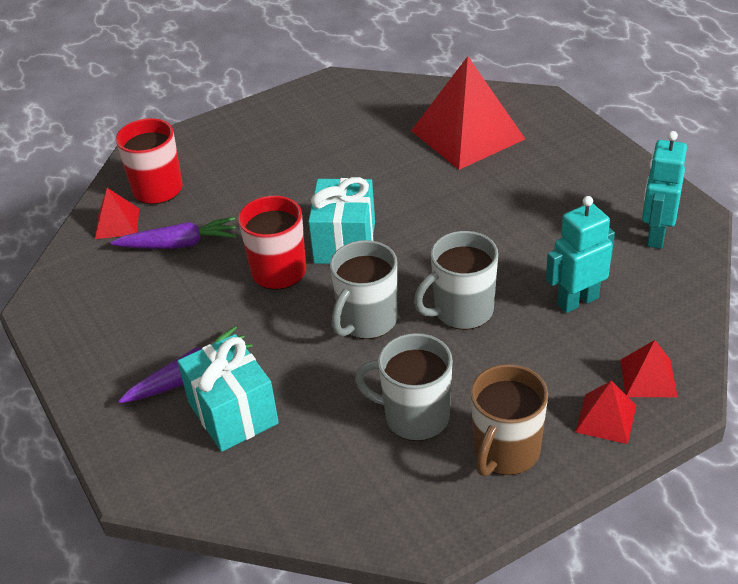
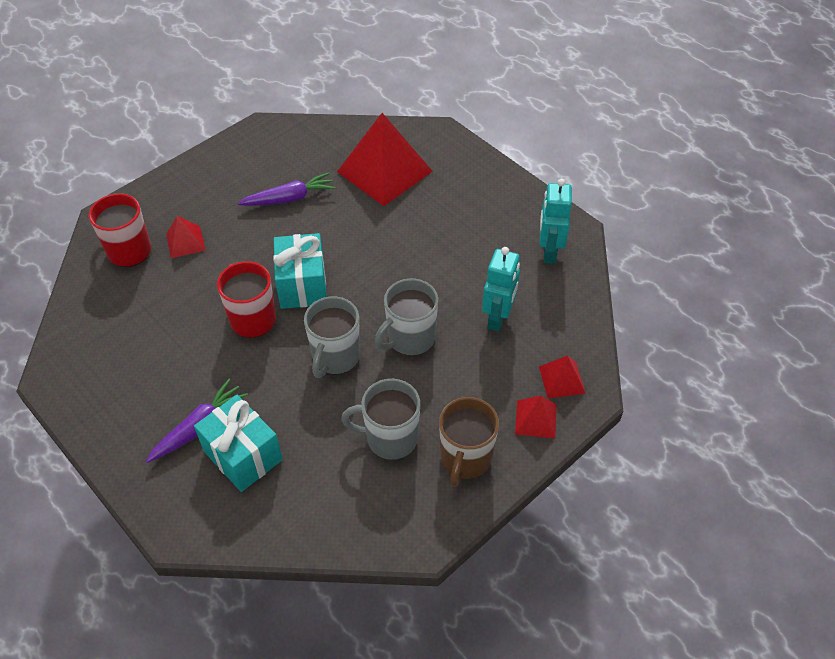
camera: 15 degrees left, 10 degrees up
(117, 223) = (101, 289): red pyramid -> red pyramid (185, 242)
(179, 244) = (161, 303): purple carrot -> purple carrot (289, 198)
(577, 301) = (498, 318): turquoise robot -> turquoise robot turned 150 degrees clockwise

